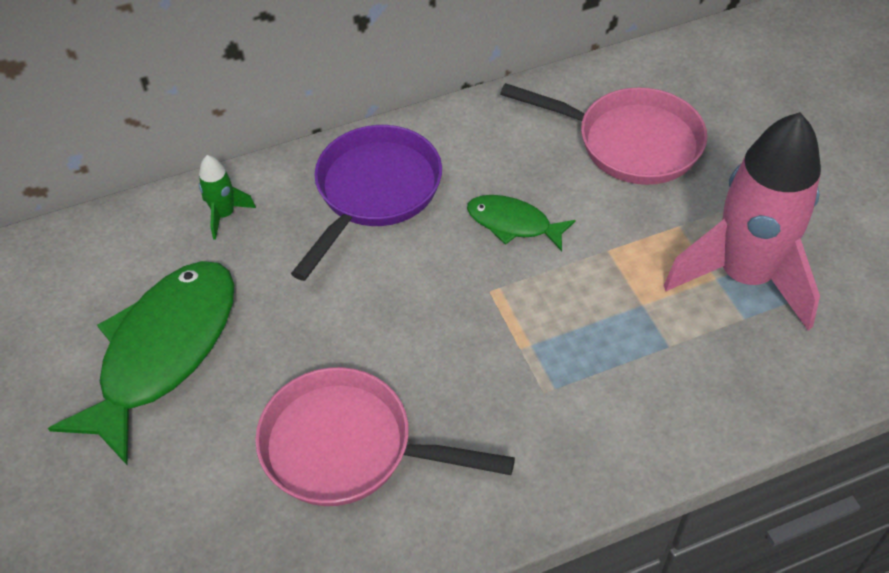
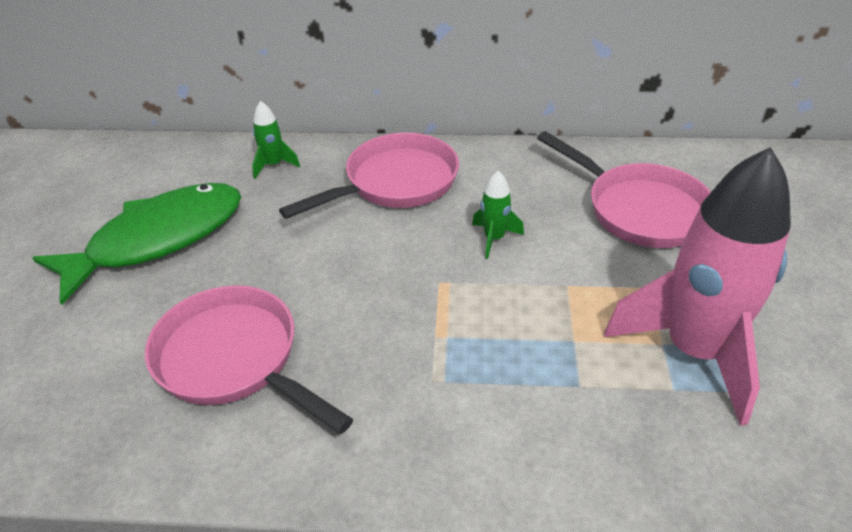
camera: 25 degrees right, 10 degrees down
(374, 192) = (395, 182): purple pan -> pink pan
(513, 224) = (494, 238): green fish -> green rocket

